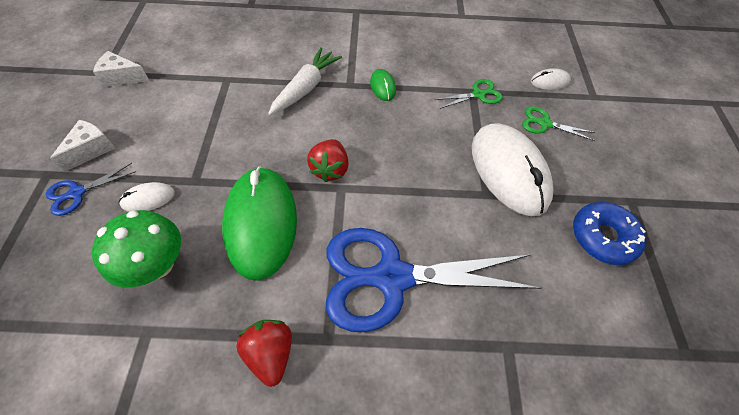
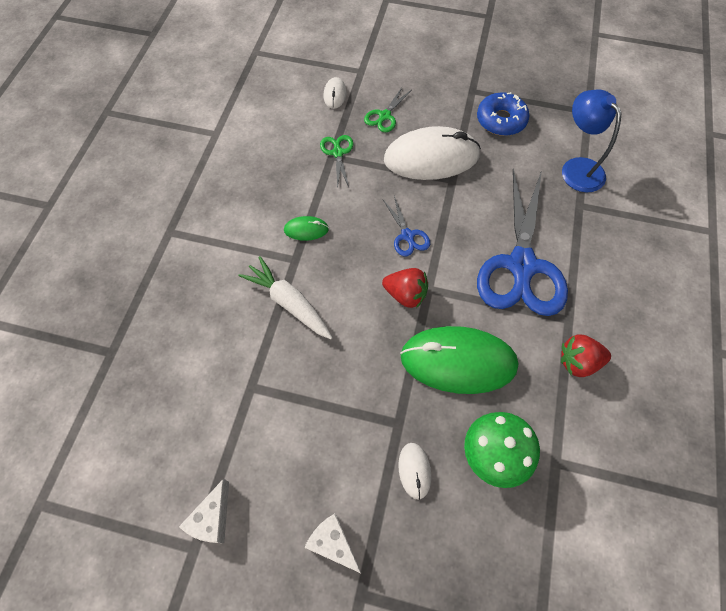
camera: 75 degrees left, 5 degrees up
(77, 193) = (395, 551): blue scissors -> blue scissors (407, 235)
(571, 340) = (577, 168): none -> blue lamp

